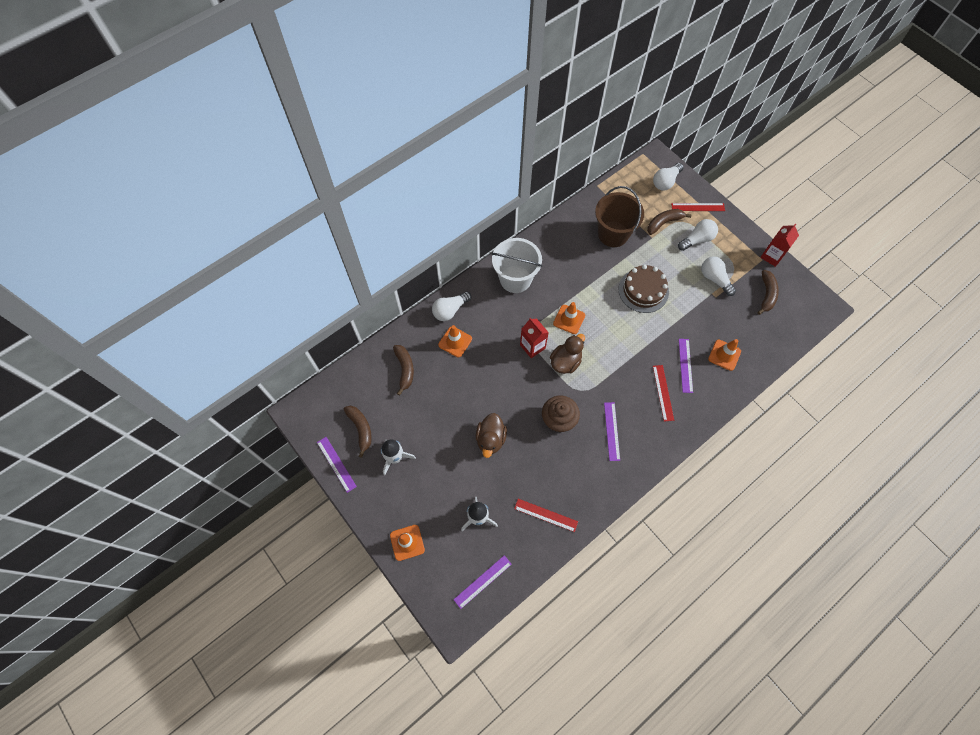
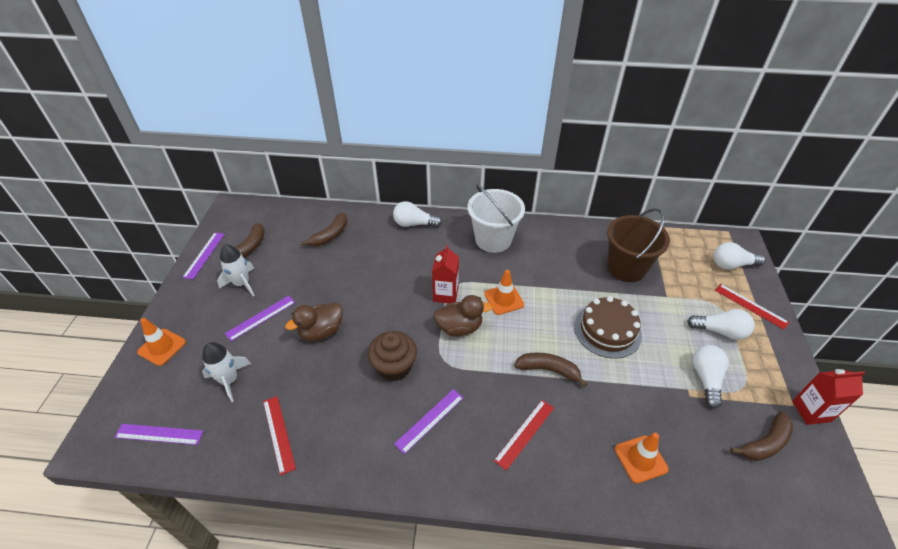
camera: 45 degrees right, 20 degrees down
(455, 342) = (389, 245): orange traffic cone -> none
(664, 223) = (694, 294): brown banana -> brown banana (548, 370)
(685, 365) = (580, 430): purple ruler -> purple ruler (261, 318)

